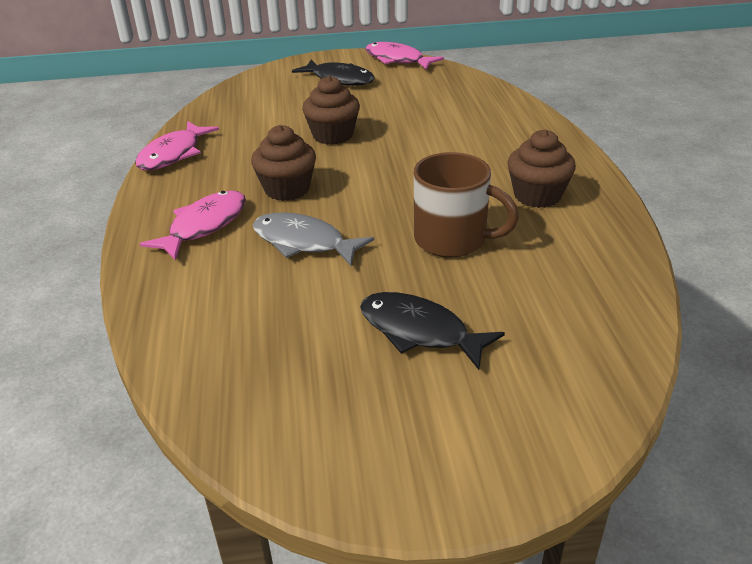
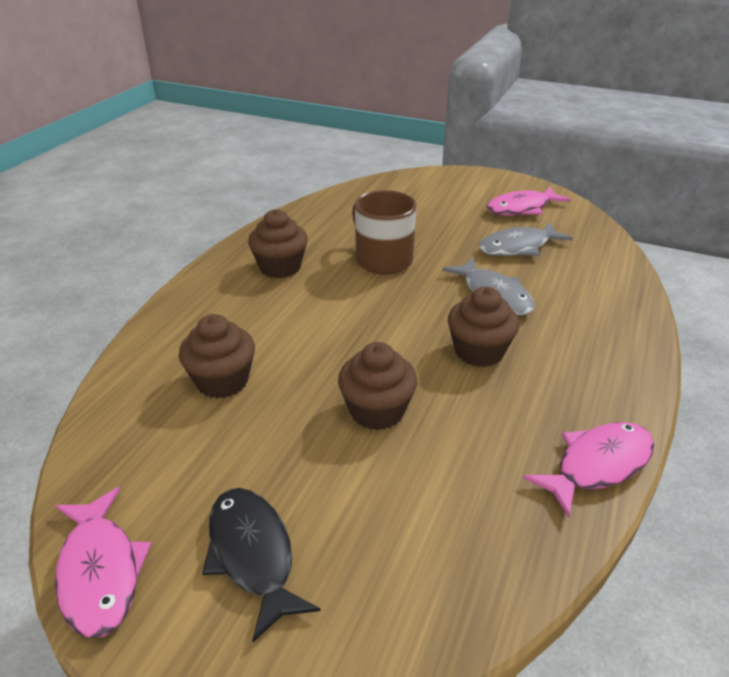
camera: 150 degrees left, 0 degrees up
(204, 225) = (576, 340): pink fish -> pink fish (522, 208)
(311, 318) = (518, 247): none -> grey fish
(419, 331) = (458, 223): black fish -> none
(449, 118) = (222, 381): none -> brown cupcake

